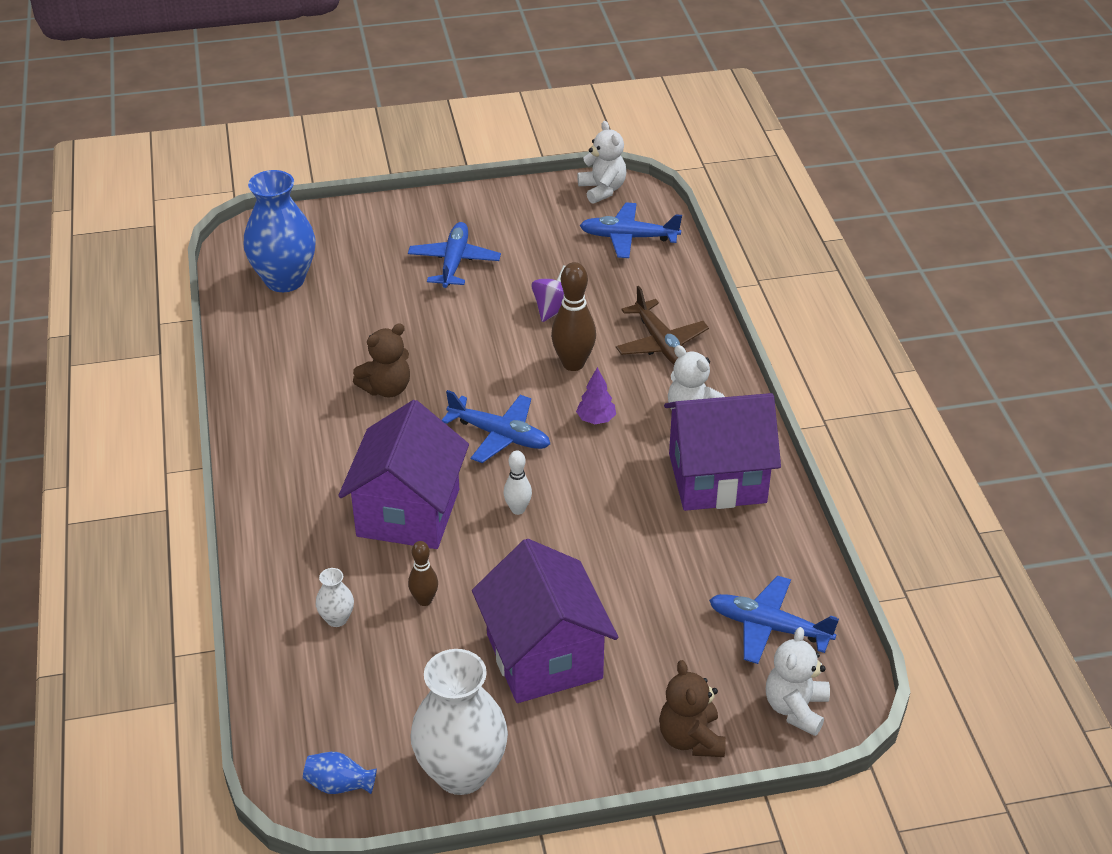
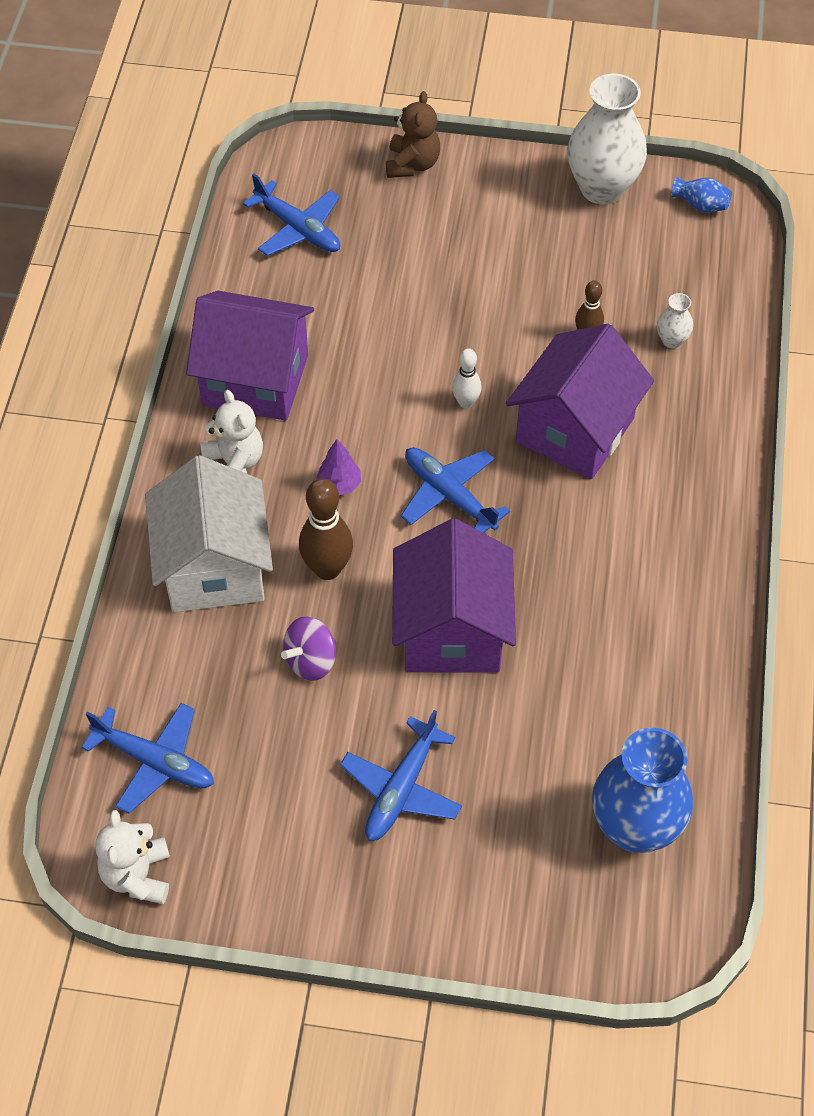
camera: 160 degrees left, 15 degrees up
(386, 388) = (552, 597): brown teddy bear -> none
(544, 656) = (500, 257): purple house -> purple house (452, 630)
(661, 344) = (214, 567): brown plane -> white house
(795, 708) = (318, 163): white teddy bear -> none

